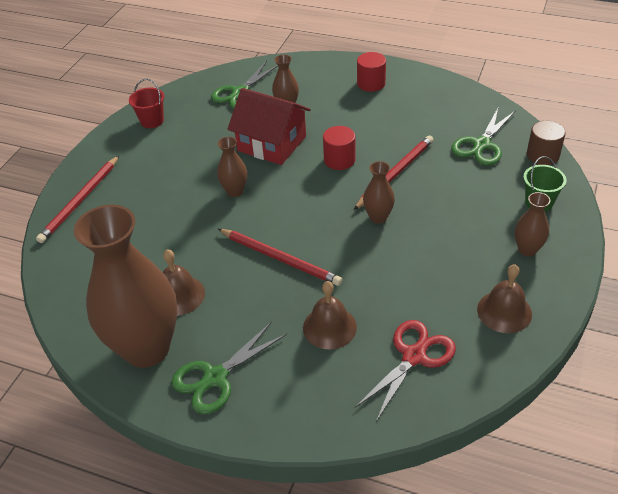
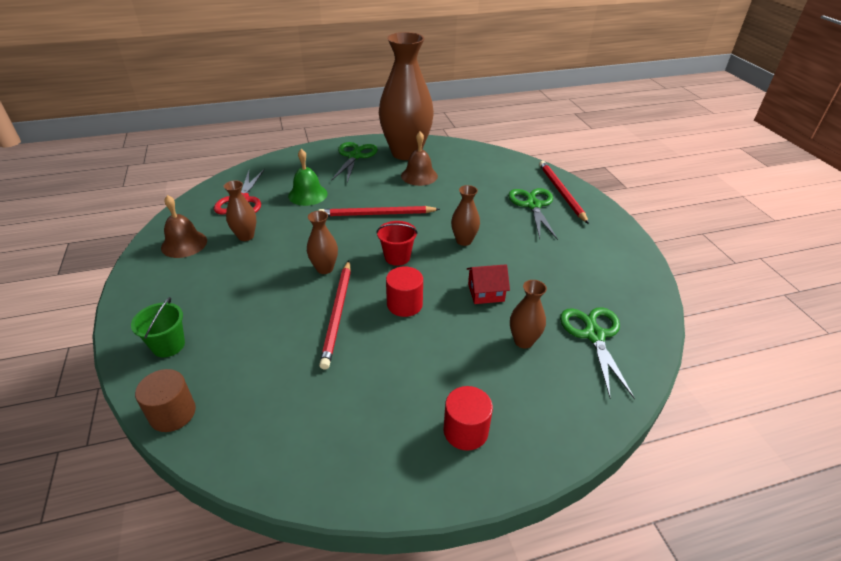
camera: 140 degrees right, 5 degrees down
(152, 121) = (620, 265): red bucket -> red bucket (397, 257)
(272, 143) = (486, 292): red house -> red house, size x0.53
(329, 327) = (307, 194): brown bell -> green bell
(481, 145) = (258, 393): green scissors -> green scissors (533, 205)
(527, 249) = (173, 294): brown vase -> brown vase (246, 236)

